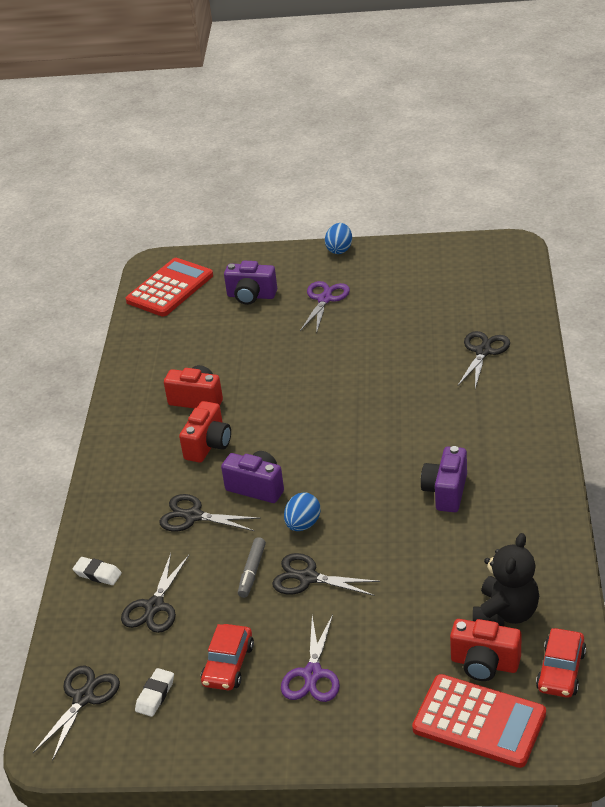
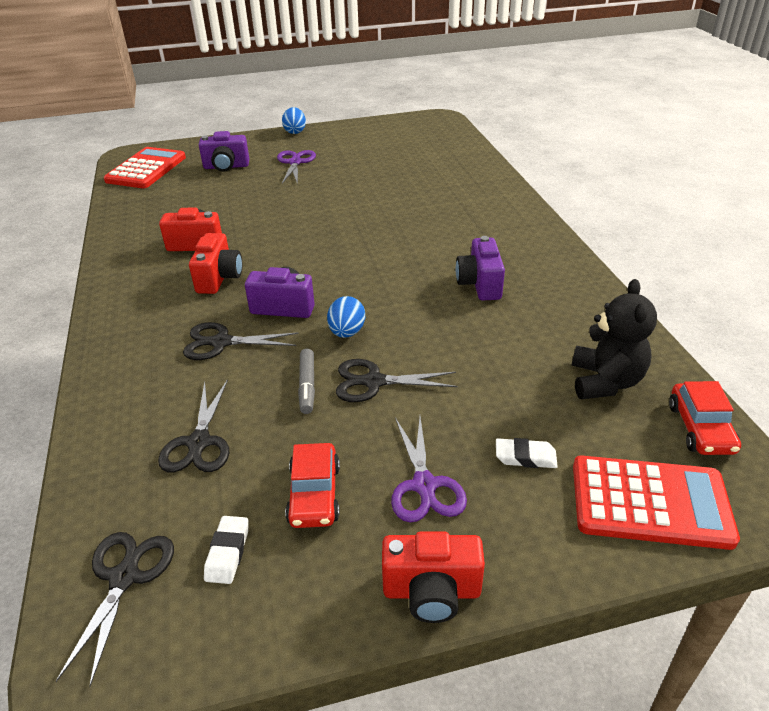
camera: 20 degrees left, 0 degrees up
(97, 574) = (118, 418): white eraser -> white eraser (525, 457)
(483, 351) = (454, 181): black scissors -> none
(484, 664) = (615, 436): red camera -> red camera (431, 591)

